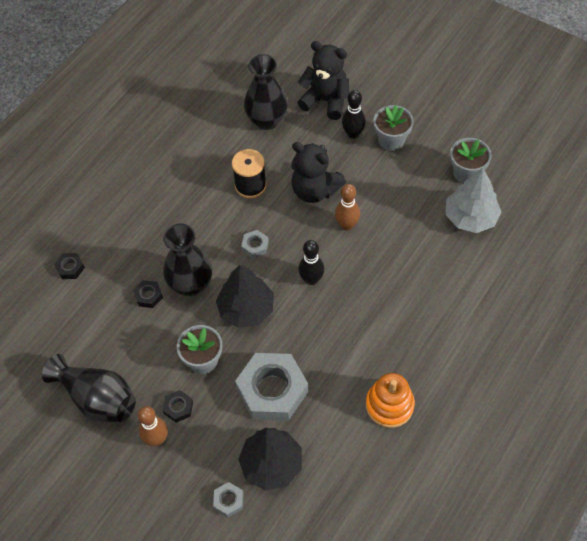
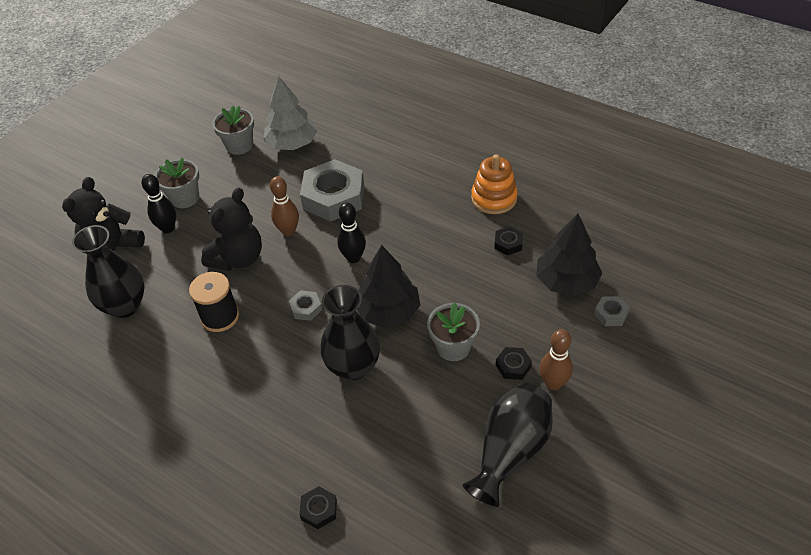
camera: 90 degrees left, 10 degrees down
(148, 296) = (367, 410): black nut -> black nut (508, 243)
(272, 390) = (485, 285): grey nut -> grey nut (333, 197)

